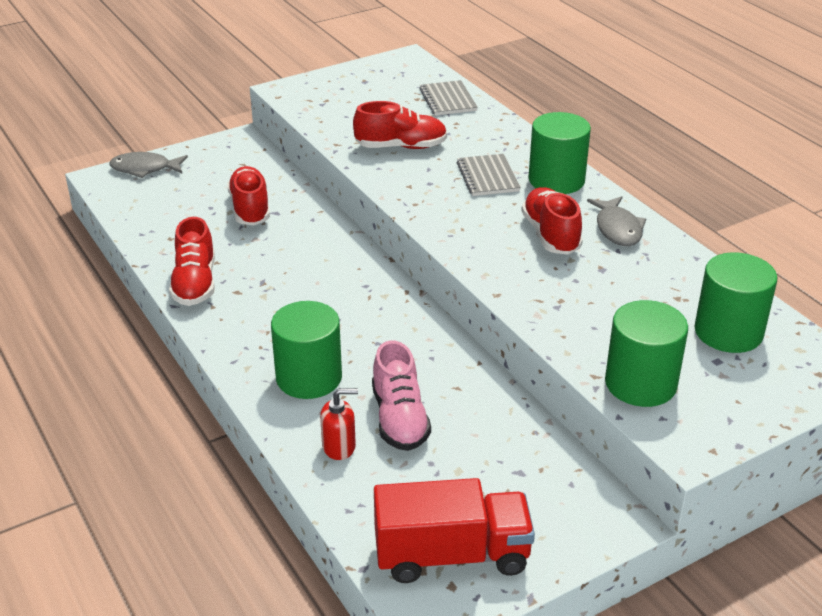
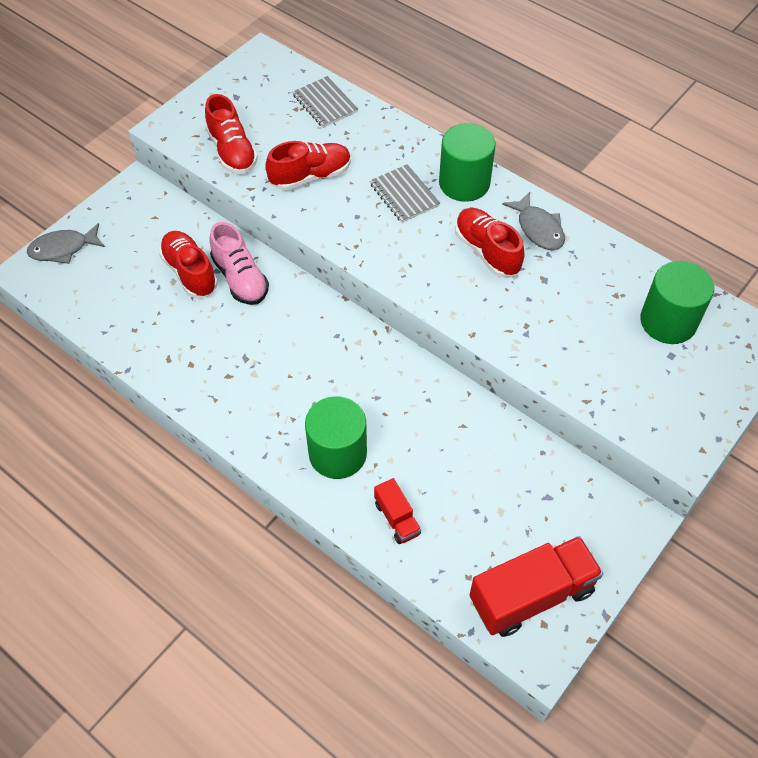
camera: 20 degrees left, 20 degrees up
(195, 284) = (185, 377): red shoe -> red shoe (232, 152)
(339, 446) = (397, 518): red soap dispenser -> red truck
(399, 419) = (432, 473): pink shoe -> pink shoe (240, 278)
(640, 383) = (624, 398): green cylinder -> none

